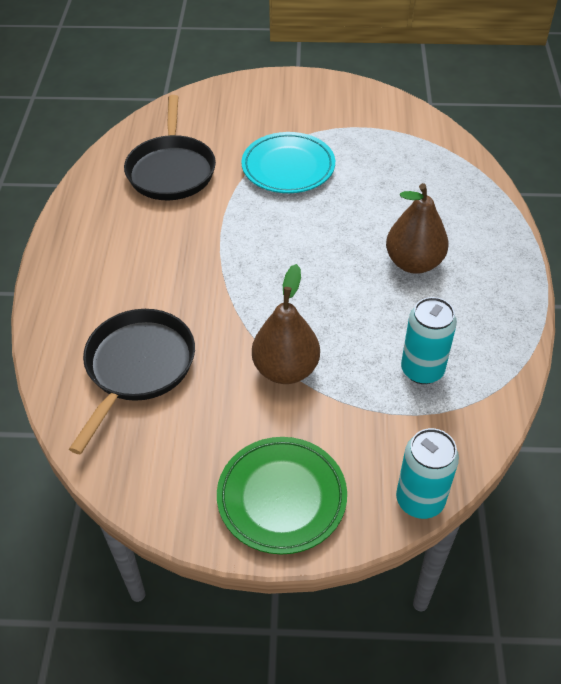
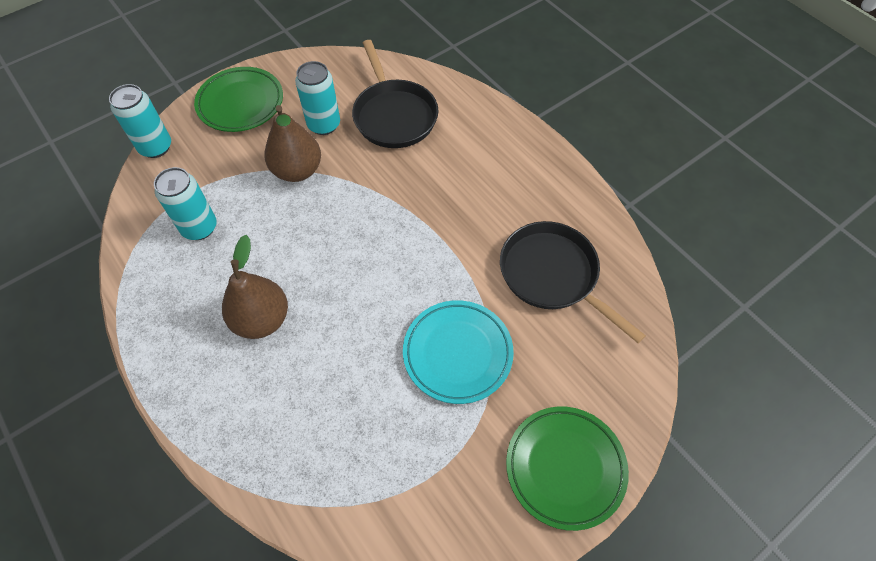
camera: 140 degrees right, 10 degrees up
(215, 404) = (324, 125): none -> turquoise can
(285, 93) = (565, 468): none -> green plate

